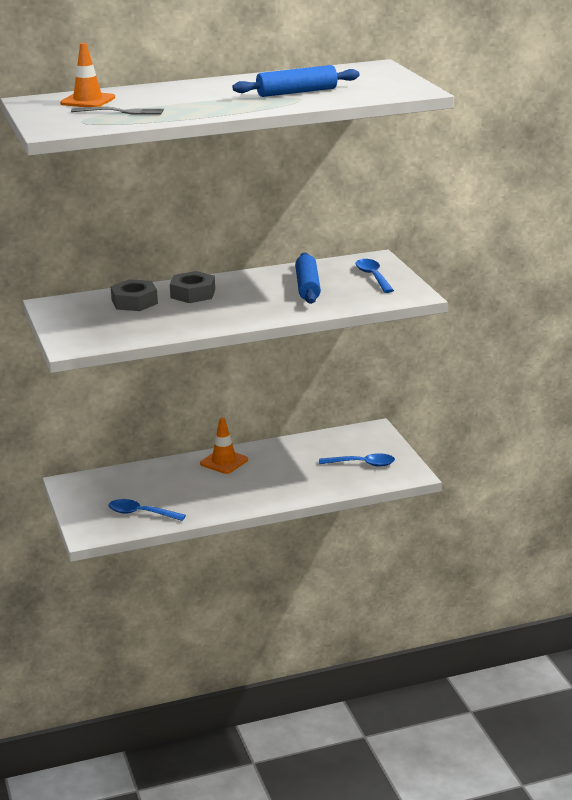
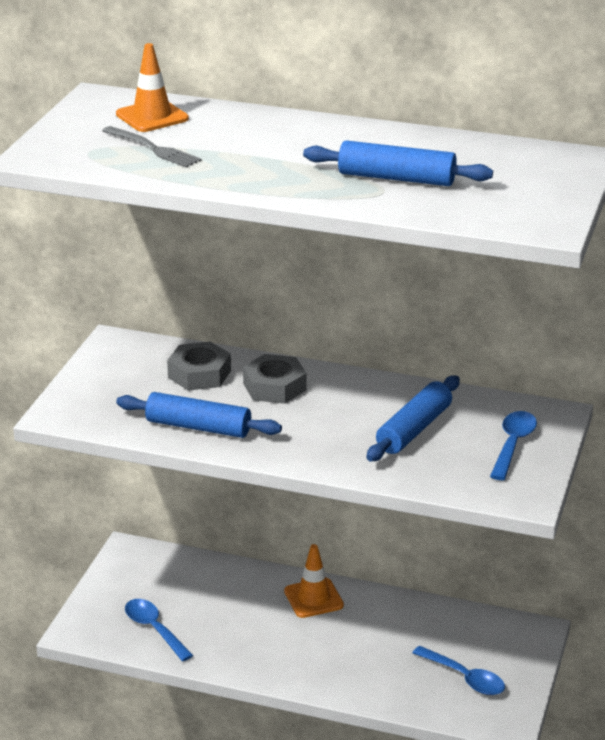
camera: 35 degrees right, 5 degrees up
(175, 324) = (198, 427): none -> blue rolling pin

